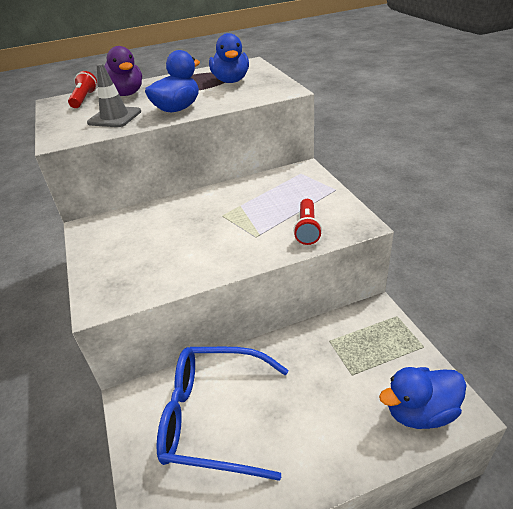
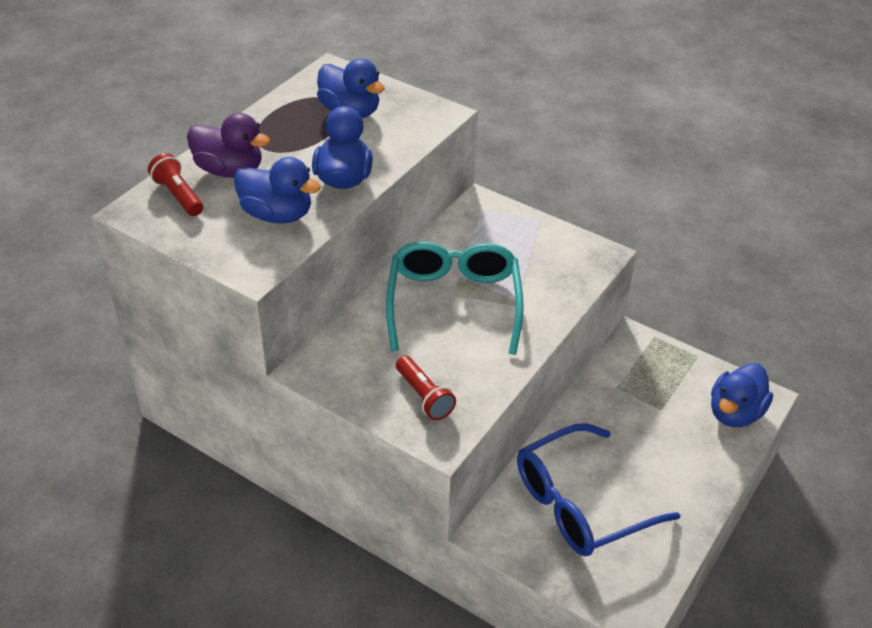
camera: 40 degrees left, 5 degrees up
(115, 117) = (277, 215): grey traffic cone -> blue duck
(216, 220) = (454, 303): none -> turquoise glasses
(307, 229) = (558, 278): red flashlight -> red flashlight (424, 396)

